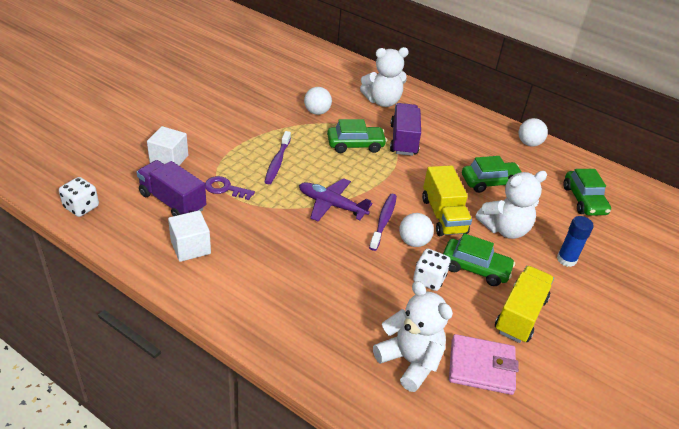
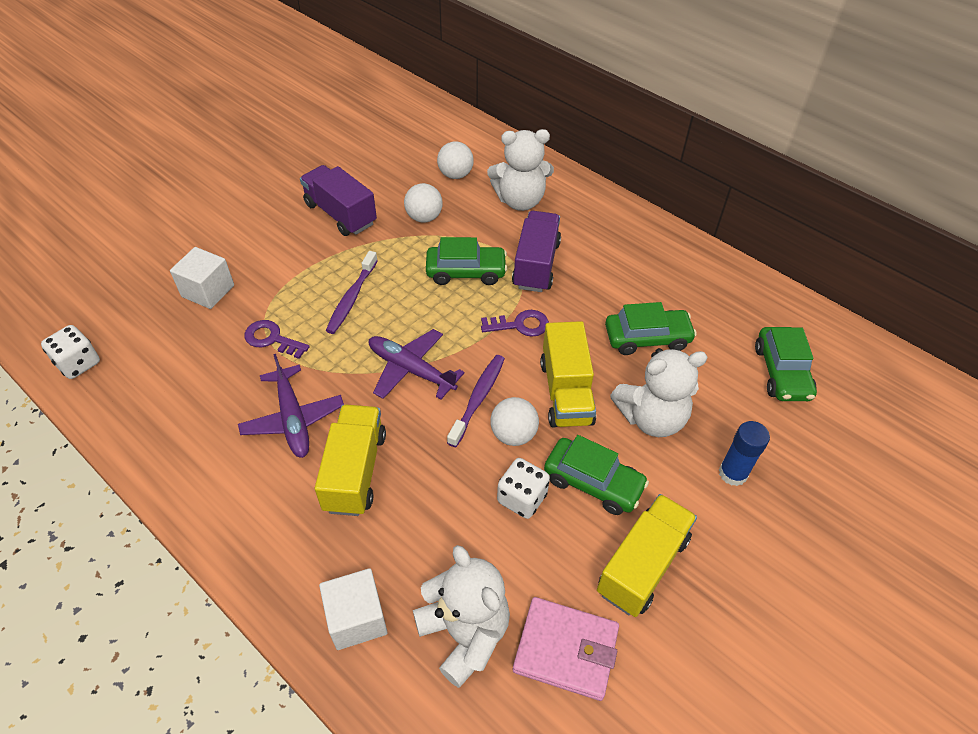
camera: 10 degrees right, 10 degrees up
(172, 201) = (198, 358): purple truck -> purple truck (340, 214)
(190, 247) = (205, 431): white cube -> white cube (357, 618)
(254, 237) = (293, 419): none -> purple plane
(307, 268) = (355, 471): none -> yellow truck
(401, 176) = (520, 325): none -> purple key
(529, 143) = (719, 273): white ball -> white ball (455, 175)

